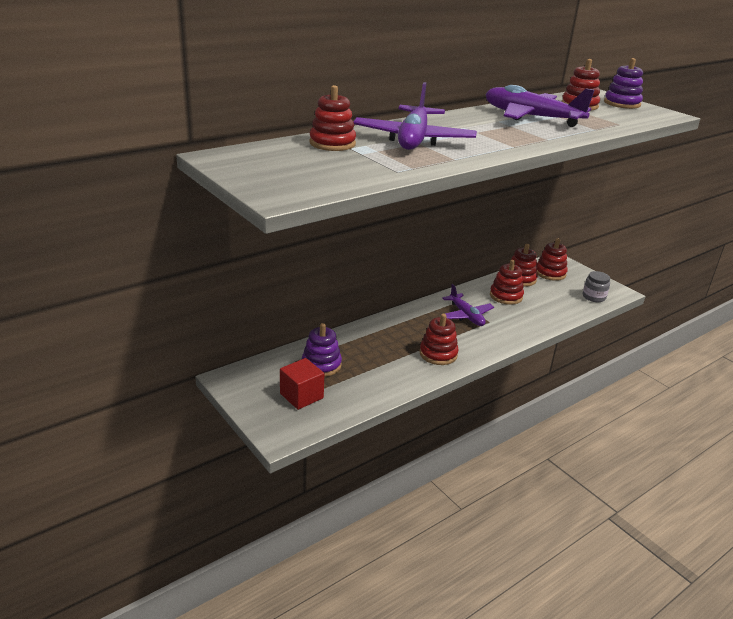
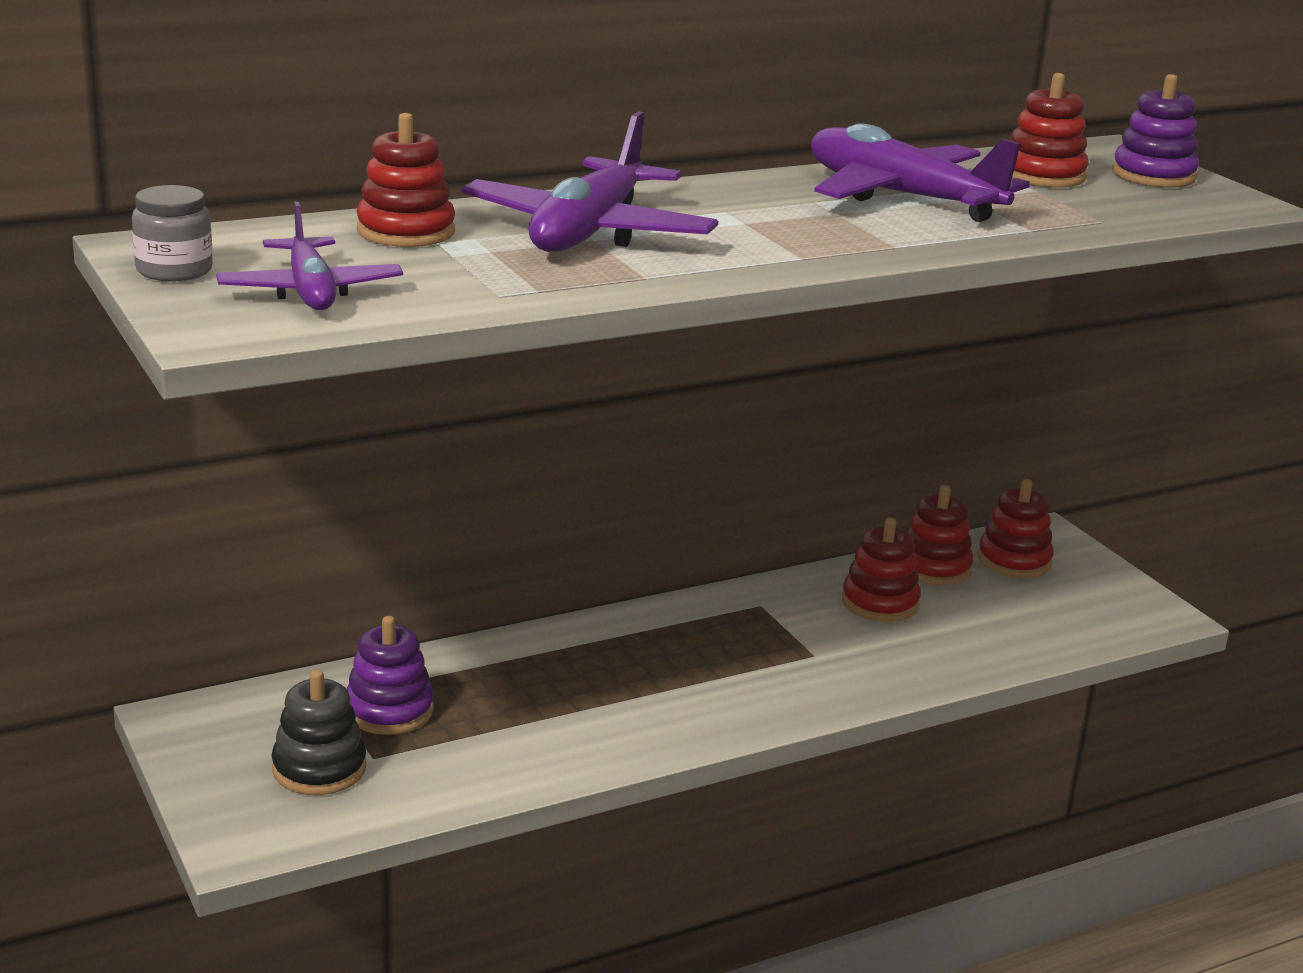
camera: 10 degrees right, 5 degrees down
(301, 396) = (319, 768): red cube -> black stacking toy
(438, 354) = (661, 713): red stacking toy -> none
(466, 316) = (764, 637): purple plane -> purple plane (310, 291)
(593, 297) = (1095, 622): grey jar -> grey jar (174, 270)

